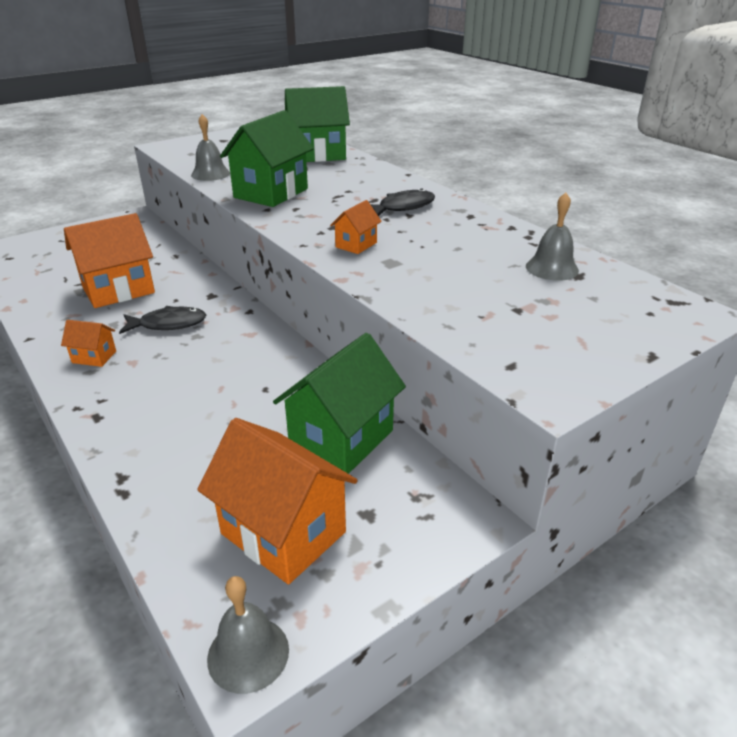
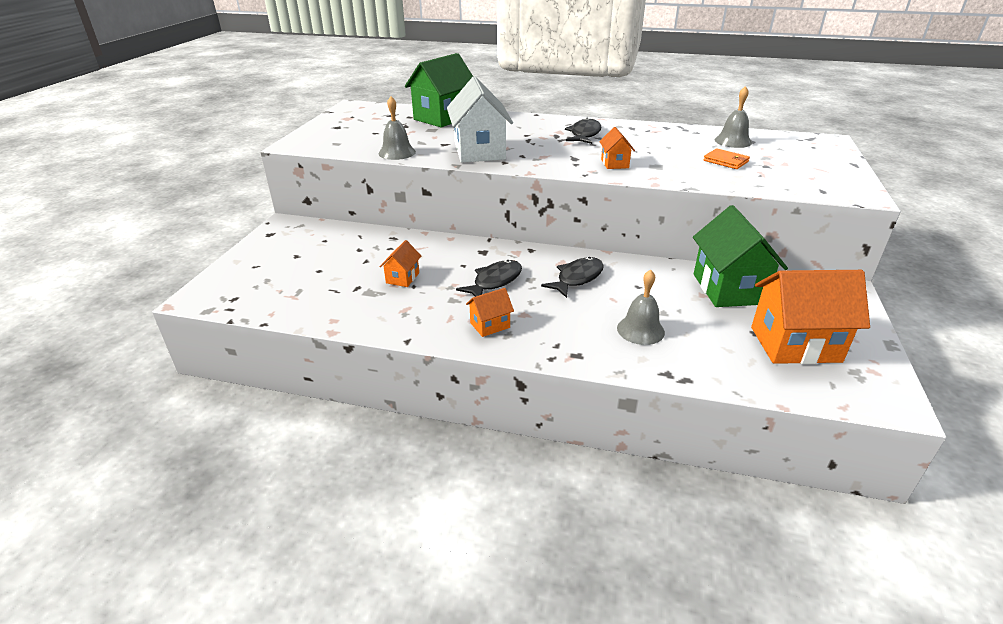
camera: 40 degrees left, 0 degrees up
(118, 290) = (402, 278): orange house -> orange house, size x0.48
(232, 354) = (577, 278): none -> black fish
(248, 653) = (887, 398): grey bell -> grey bell (640, 330)
(271, 193) = (479, 151): green house -> white house
(481, 286) = (726, 161): none -> orange wallet

